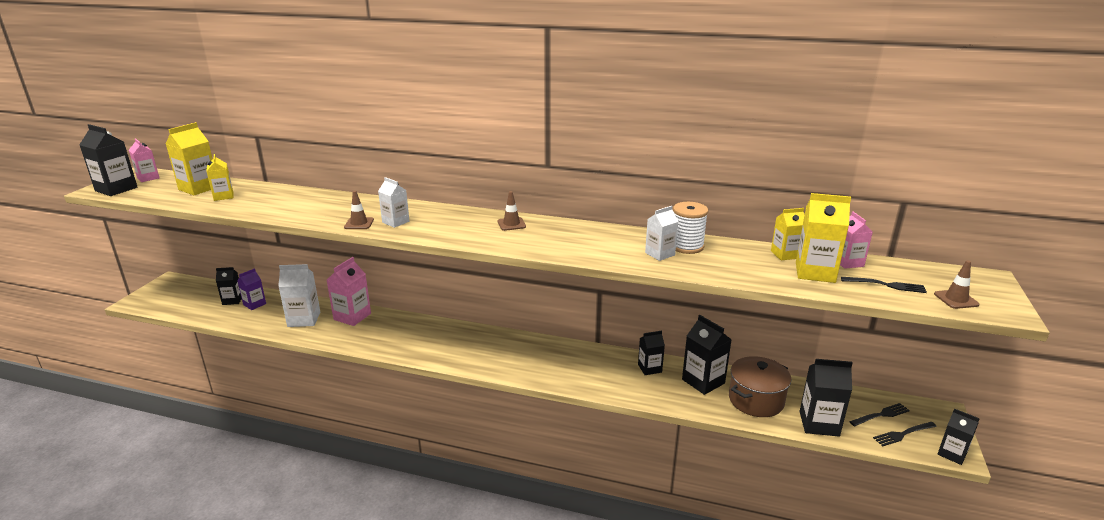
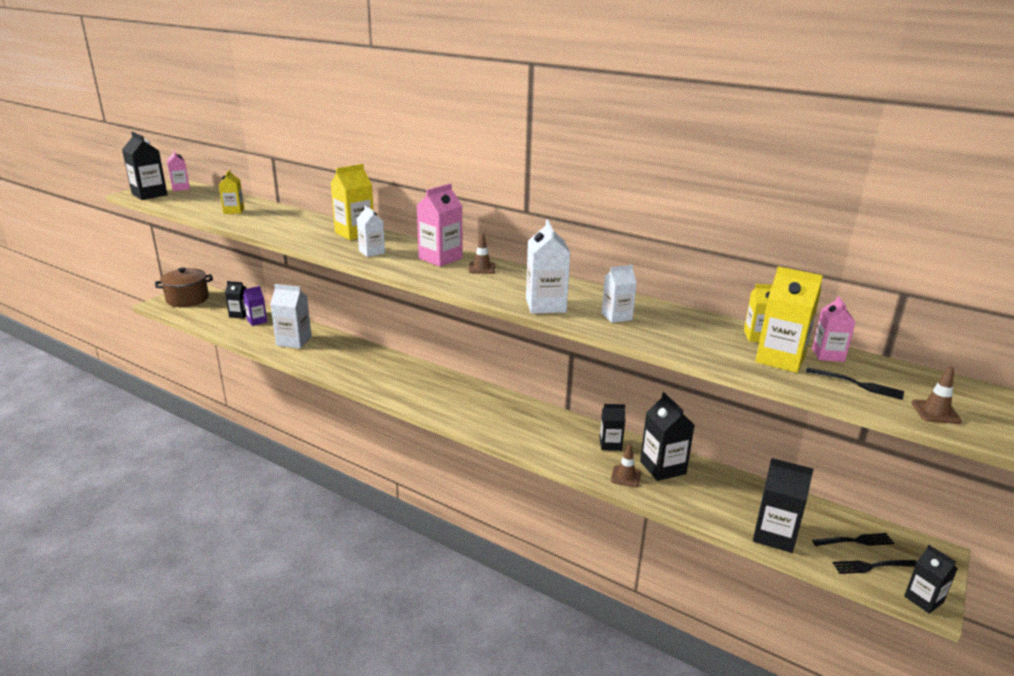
camera: 15 degrees right, 0 degrees up
(199, 188) = (217, 202): yellow carton -> yellow carton (355, 233)
(352, 316) = (338, 345): pink carton -> pink carton (440, 258)
(359, 223) = (337, 249): brown traffic cone -> brown traffic cone (626, 476)
(592, 252) = (545, 305): none -> white carton
(686, 246) = (651, 313): white spool -> none
(756, 400) = (713, 497): brown pot -> brown pot (187, 299)

